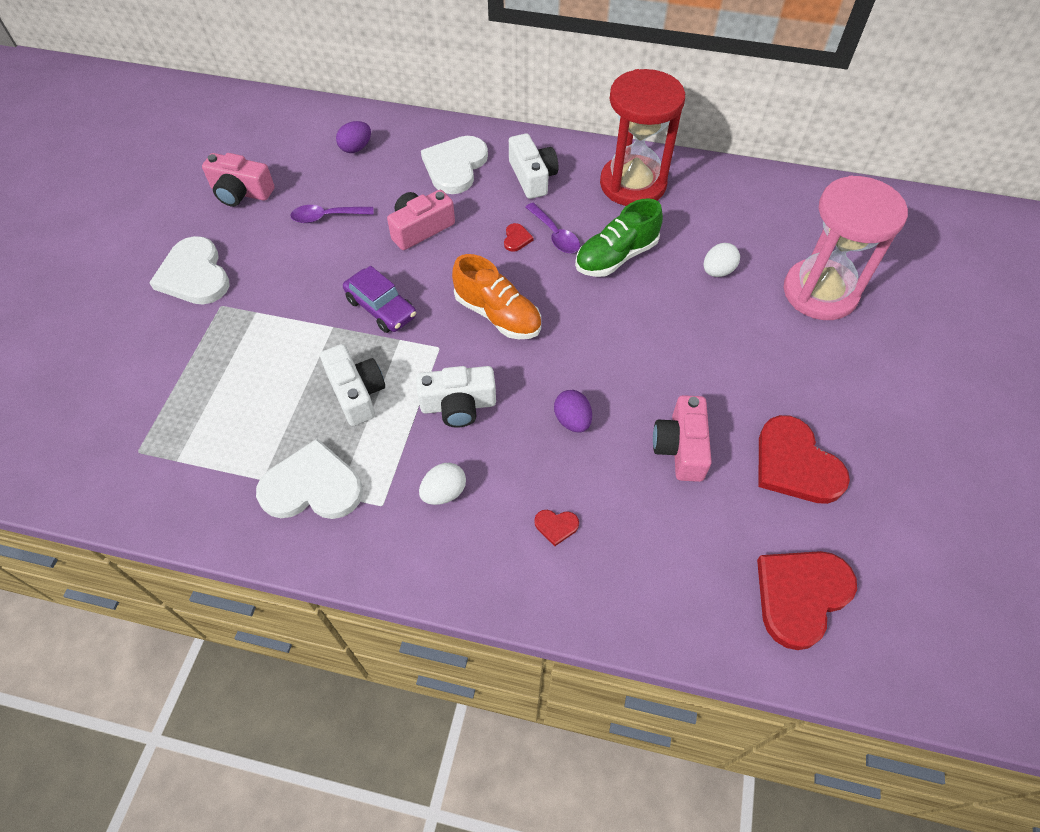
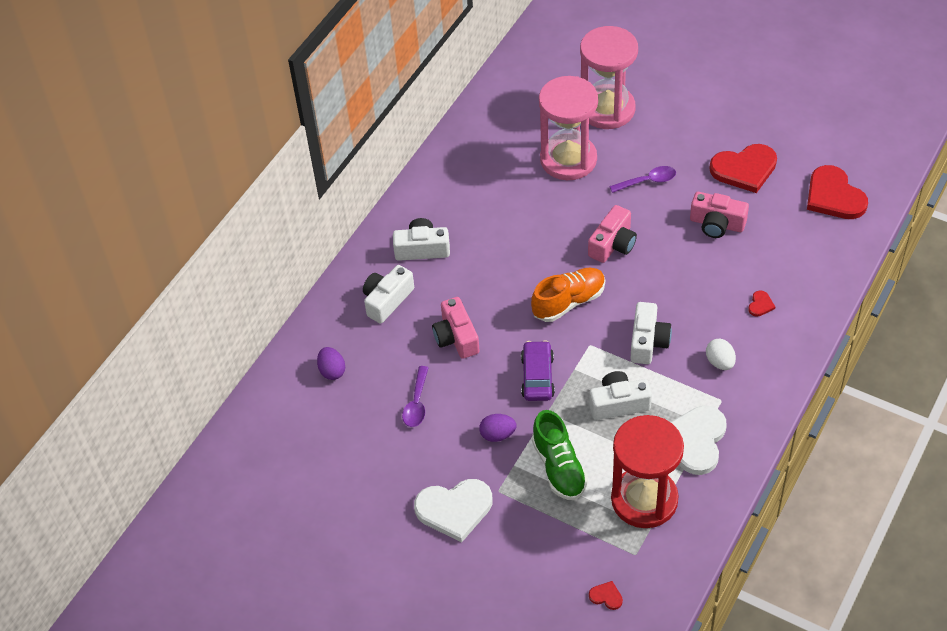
camera: 70 degrees left, 5 degrees down
(241, 192) = (358, 468): pink camera -> pink camera (613, 244)
(381, 308) = (537, 377): purple car -> purple car turned 60 degrees counterclockwise
(455, 166) = (387, 300): white heart -> white camera
(516, 238) = (491, 274): red heart -> red heart (606, 596)
(555, 235) = (496, 248): purple spoon -> purple spoon (648, 181)
(572, 420) = (679, 277): purple egg -> purple egg (497, 435)
(616, 257) = (533, 215): green shoe -> green shoe (559, 467)
(633, 184) = (456, 185): red hourglass -> red hourglass (644, 499)
(717, 271) = (568, 159): white egg -> pink hourglass

